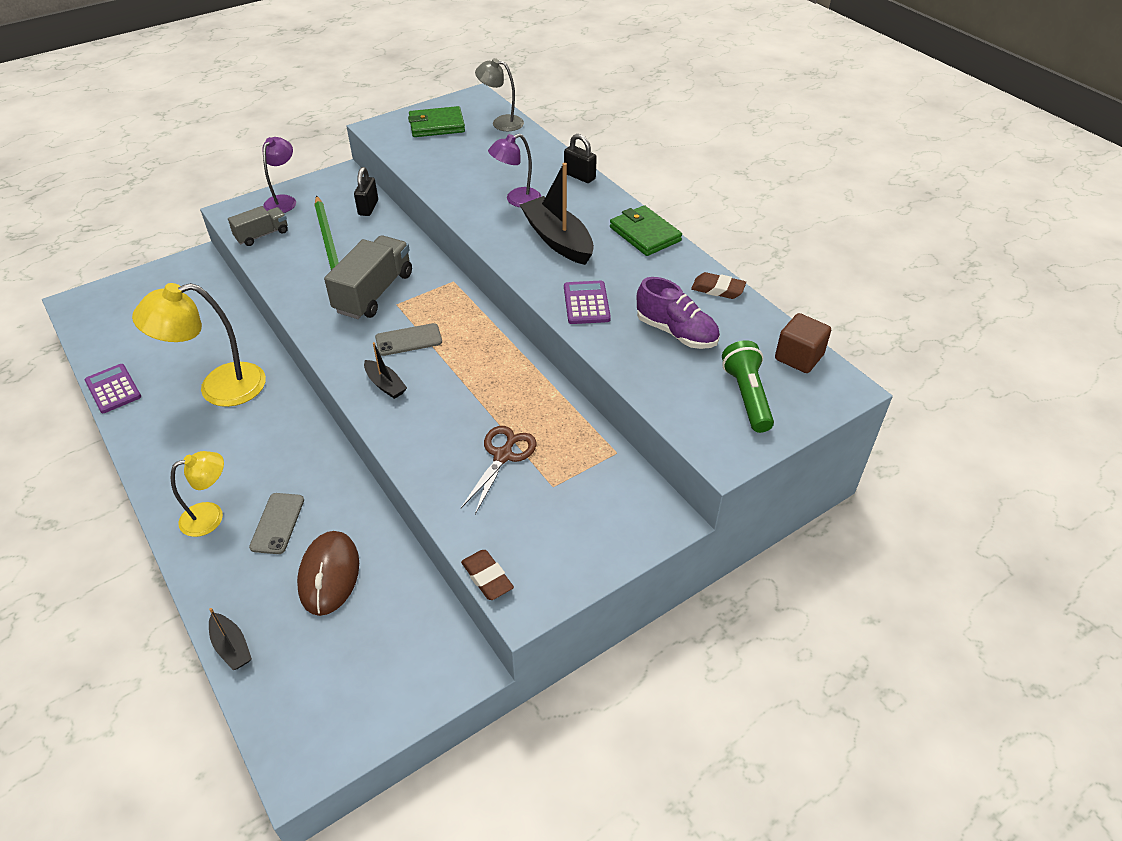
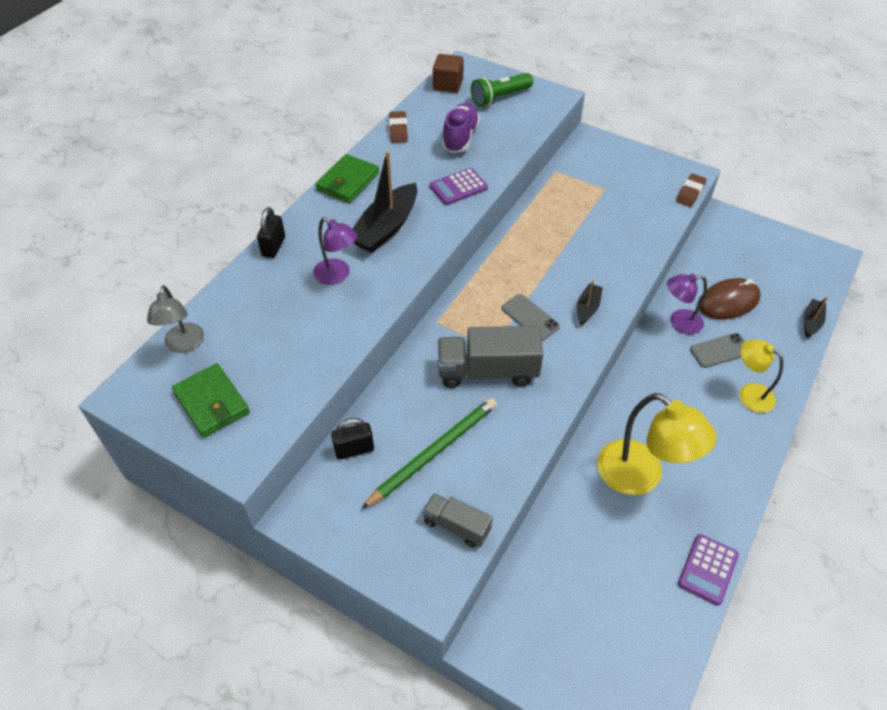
camera: 115 degrees left, 5 degrees up
(283, 201) = (381, 547): purple lamp -> purple lamp (679, 322)
(503, 456) = (600, 219): brown scissors -> none

